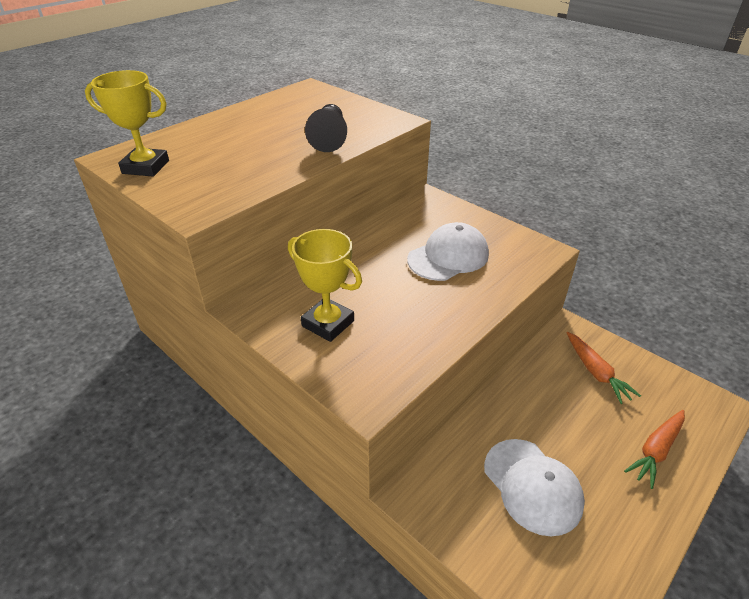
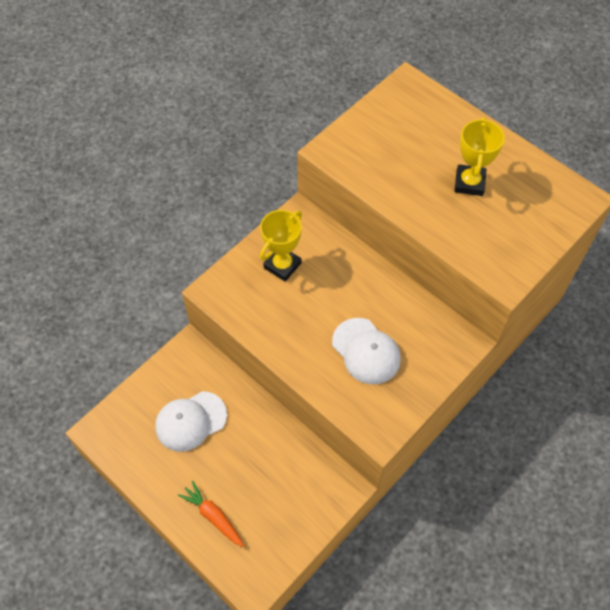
camera: 90 degrees right, 20 degrees up
(146, 167) = (393, 107): yellow trophy -> yellow trophy (469, 183)
(329, 139) = (456, 223): black pawn -> none
(596, 372) = (292, 495): orange carrot -> none

